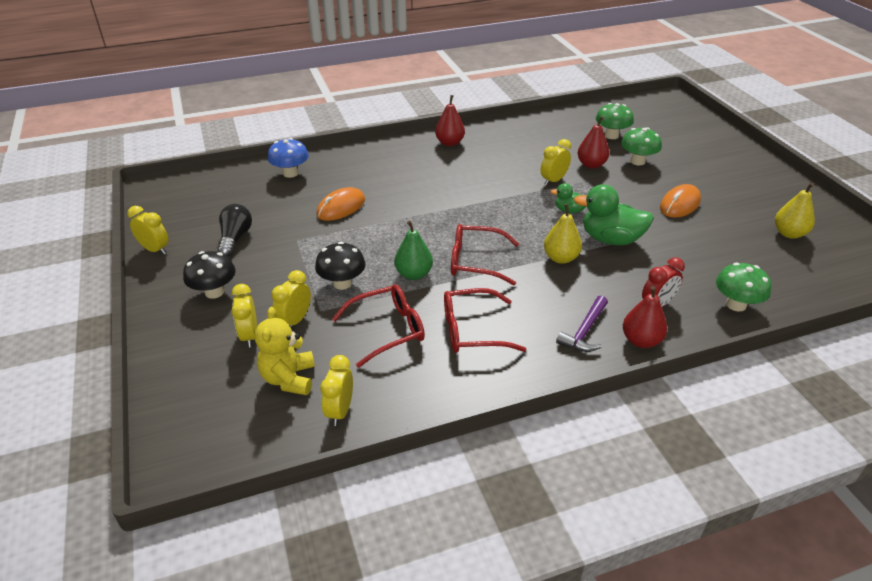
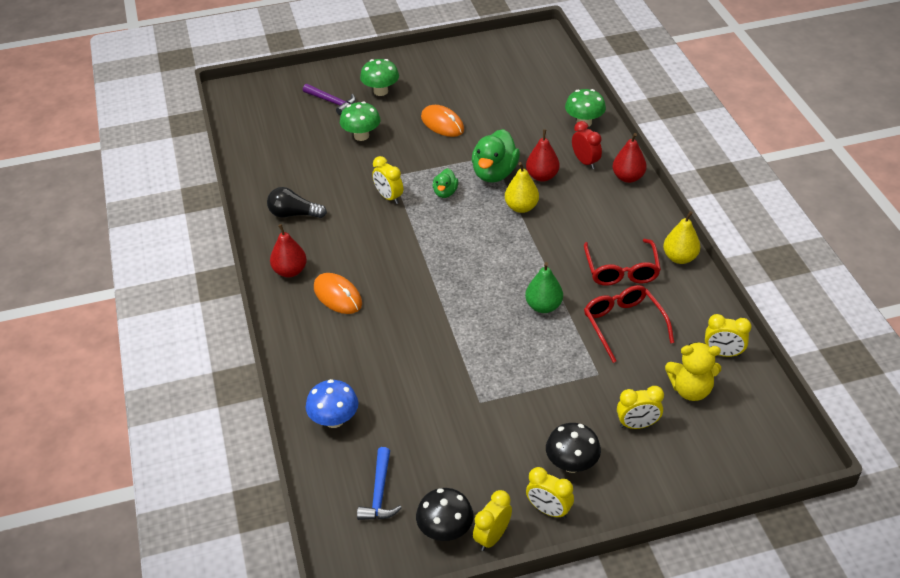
camera: 85 degrees left, 5 degrees up
(216, 197) = (379, 493): none -> blue hammer
(235, 238) = (474, 459): black light bulb -> black light bulb (294, 214)
(295, 321) = (614, 392): yellow clock -> yellow clock (548, 510)
(341, 207) = (419, 366): orange mouse -> orange mouse (337, 296)
(342, 283) = (557, 359): black mushroom -> black mushroom (445, 530)
(475, 262) = (525, 262): red glasses -> none
(585, 331) = (619, 205): purple hammer -> purple hammer (332, 102)
(591, 165) = (362, 167): red pear -> red pear (542, 176)
(611, 135) = (304, 145): green mushroom -> green mushroom (380, 91)
(789, 233) = (492, 75): yellow pear -> yellow pear (679, 258)

